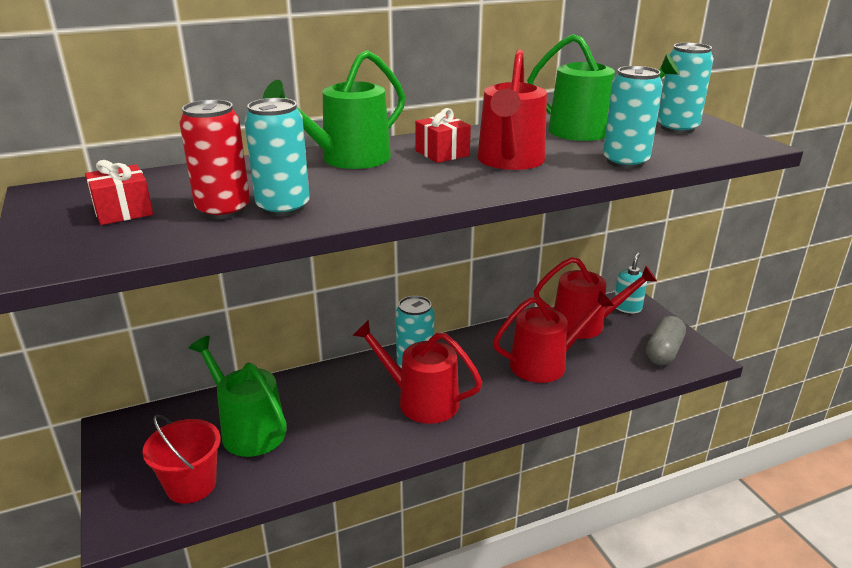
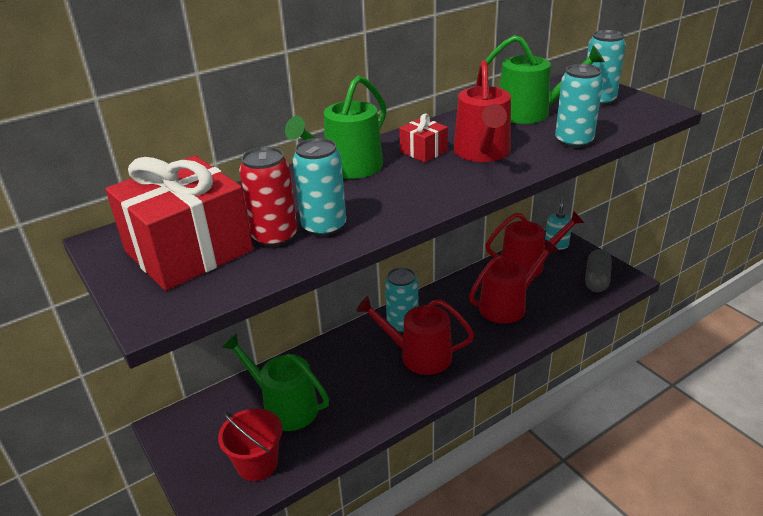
camera: 10 degrees left, 5 degrees up
(123, 211) = (188, 251): red gift -> red gift, size x2.23

